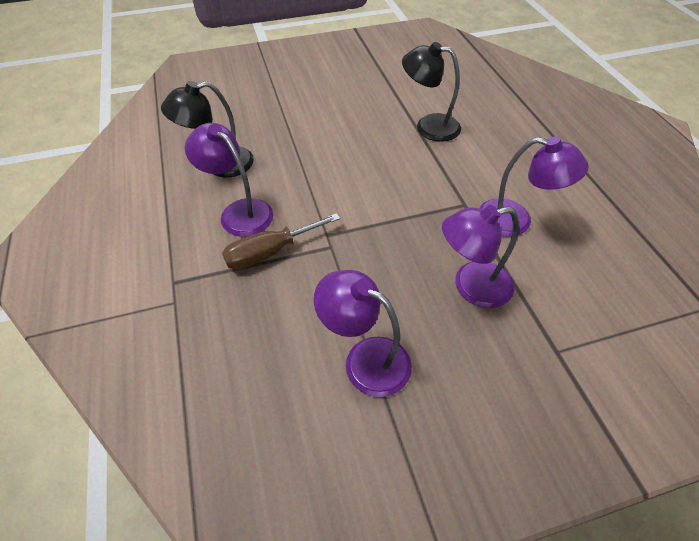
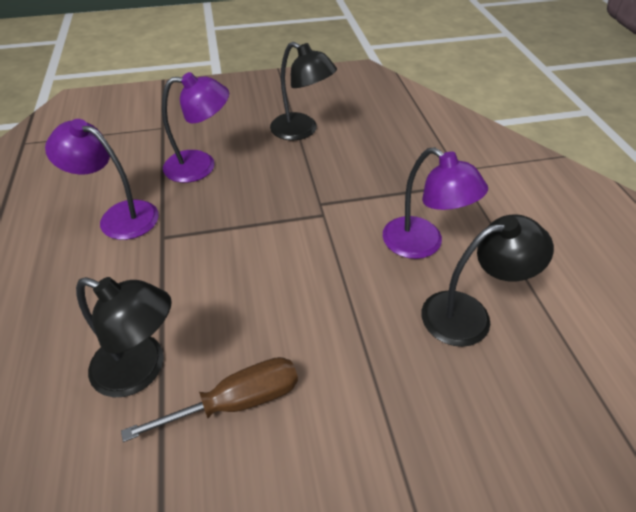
camera: 175 degrees left, 5 degrees down
(270, 252) = (380, 202): brown screwdriver -> brown screwdriver (237, 402)
(365, 359) = (302, 131): purple lamp -> black lamp

